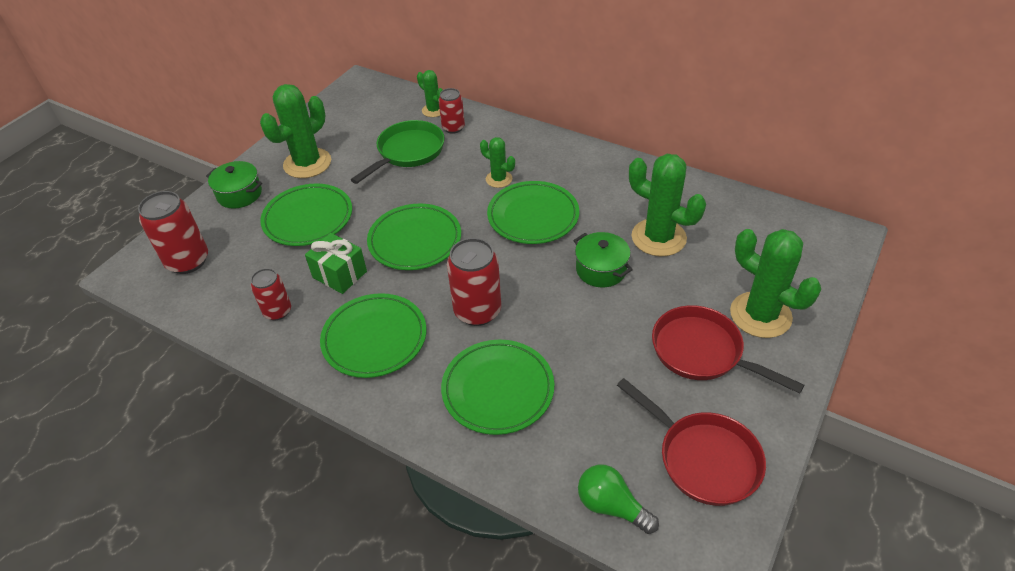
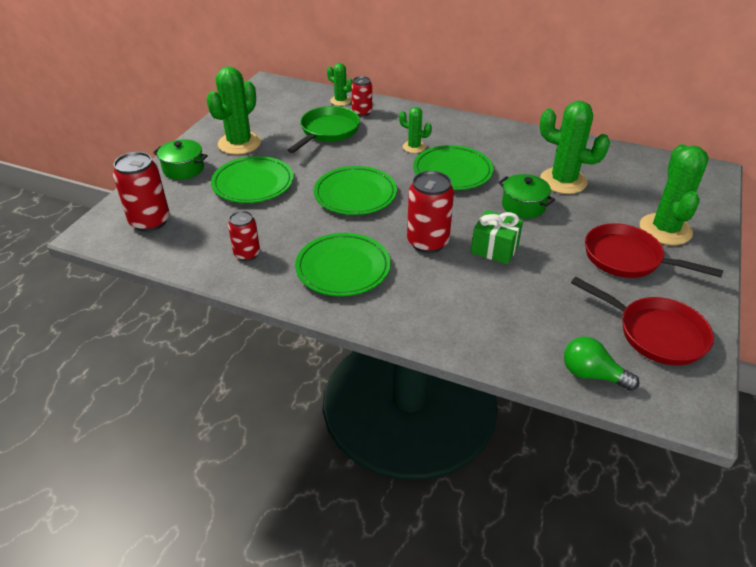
camera: 10 degrees left, 5 degrees down
(339, 274) = (295, 223): green gift -> green gift (494, 249)
(498, 389) = (465, 298): green plate -> none
(760, 315) = (665, 229): green cactus -> green cactus turned 60 degrees clockwise

